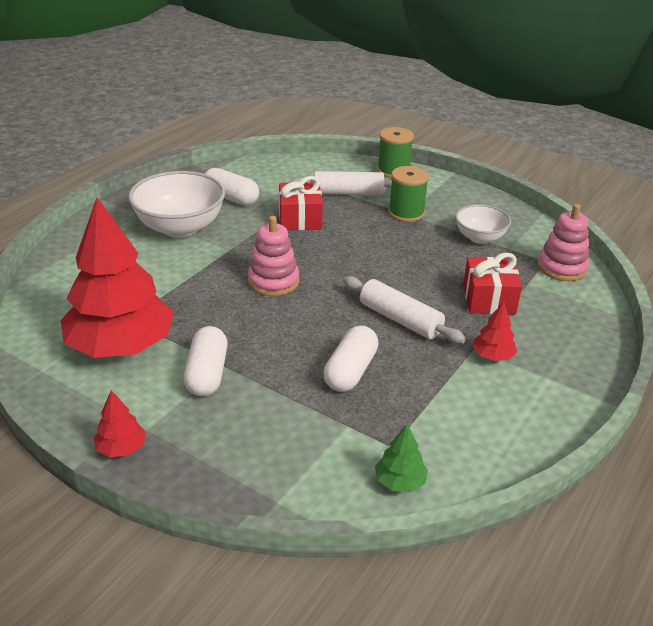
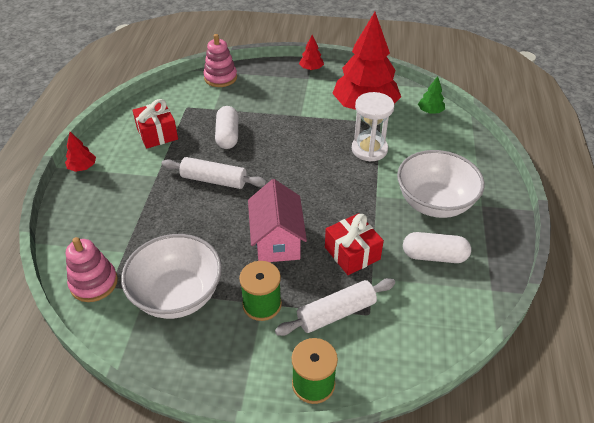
camera: 155 degrees right, 10 degrees up
(183, 292) = (369, 149): none -> white hourglass
(207, 374) = (305, 109): white capsule -> none
(273, 281) = (319, 179): pink stacking toy -> pink stacking toy (220, 78)
(363, 246) = (277, 240): none -> pink house
(400, 482) = (176, 94): green tree -> green tree (430, 111)
(480, 238) = (177, 295): white bowl -> white bowl, size x1.71
(489, 299) = (154, 221): red gift -> red gift (157, 134)
(493, 356) = (142, 174): red tree -> red tree (82, 167)

